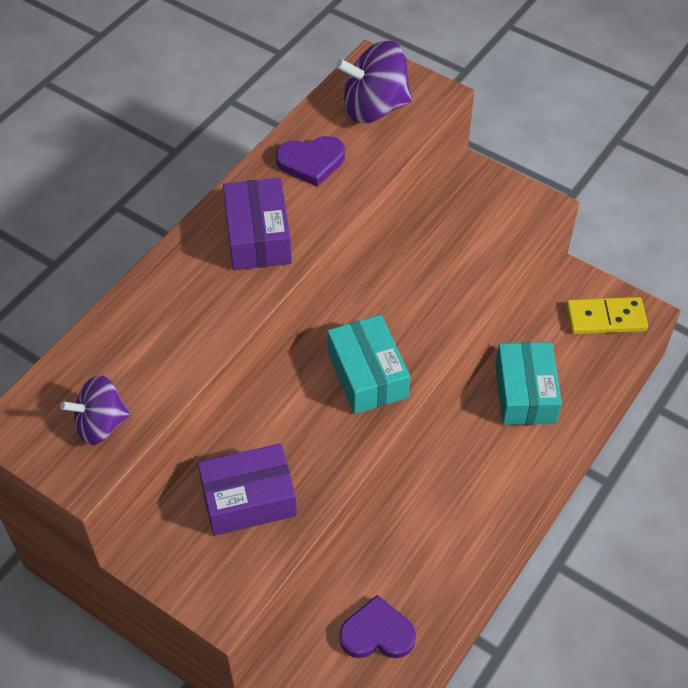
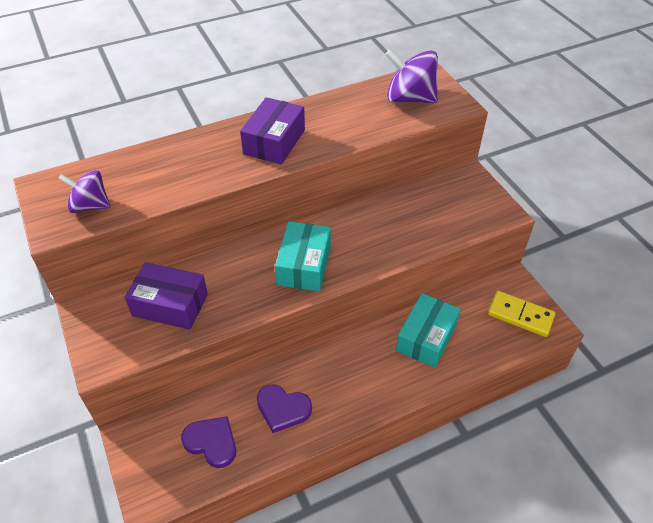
camera: 30 degrees right, 5 degrees down
(311, 162) = (343, 114): purple heart -> purple heart (283, 409)

